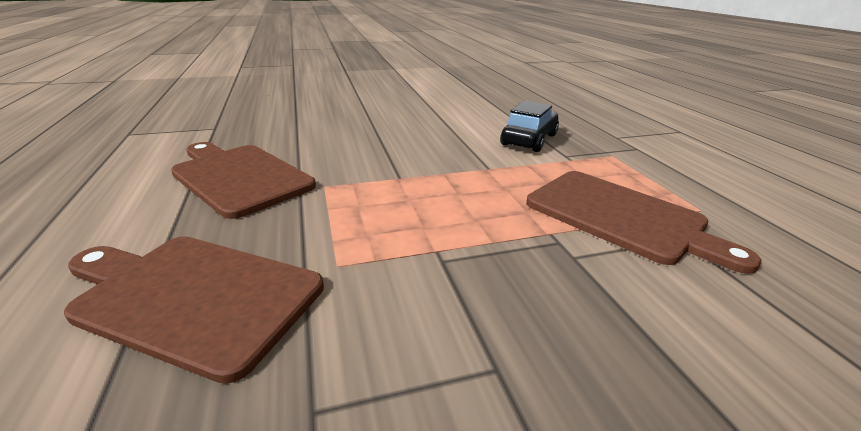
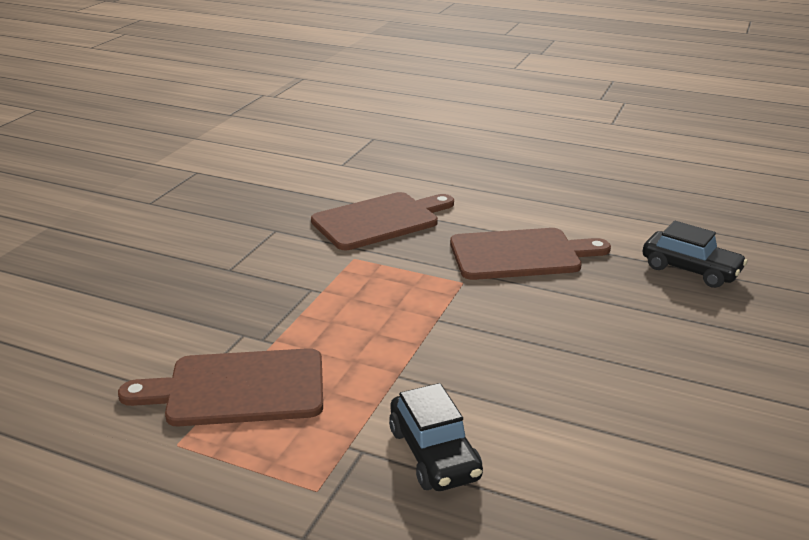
camera: 130 degrees right, 0 degrees up
(219, 122) = (690, 270): none -> black car

